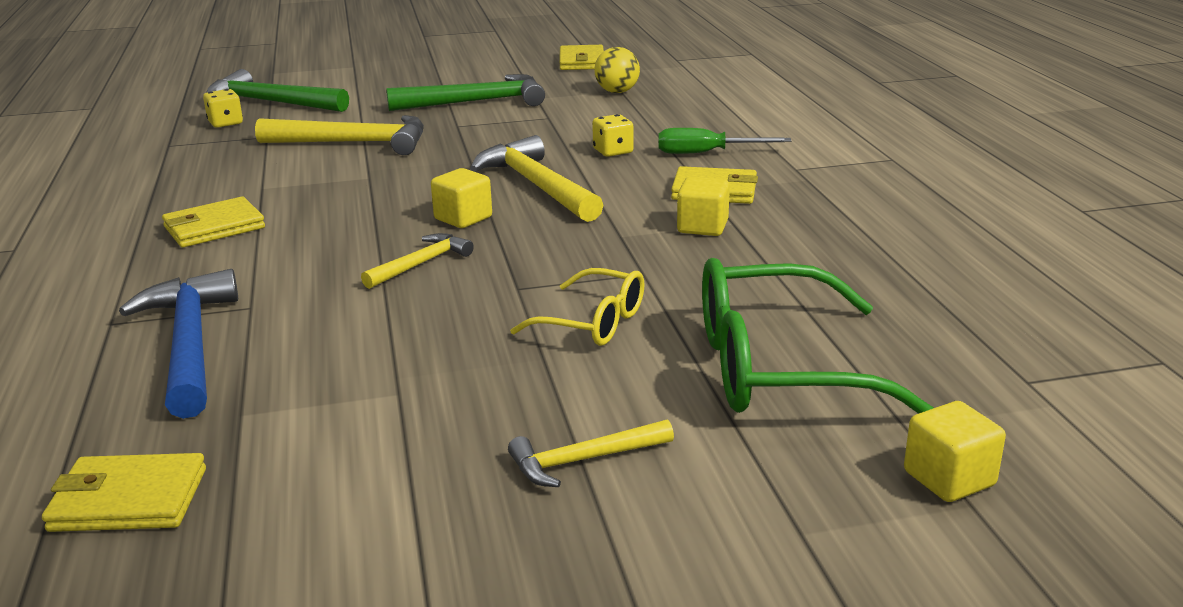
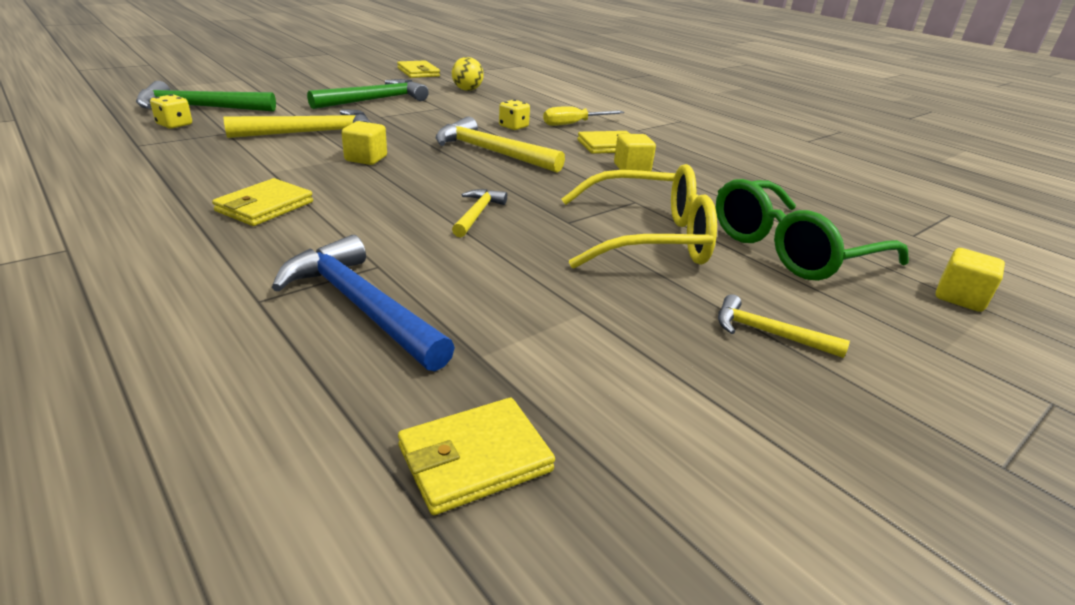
camera: 30 degrees left, 5 degrees up
(463, 218) = (467, 178): yellow cube -> yellow cube (366, 158)
(583, 460) = (768, 333): yellow hammer -> yellow hammer turned 75 degrees clockwise
(593, 323) = (649, 238): yellow glasses -> yellow glasses, size x1.79
(706, 153) = (573, 124): green screwdriver -> yellow screwdriver

